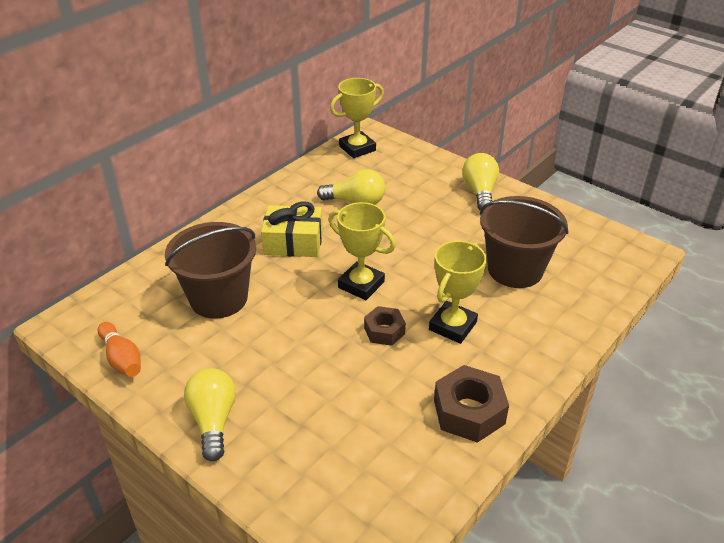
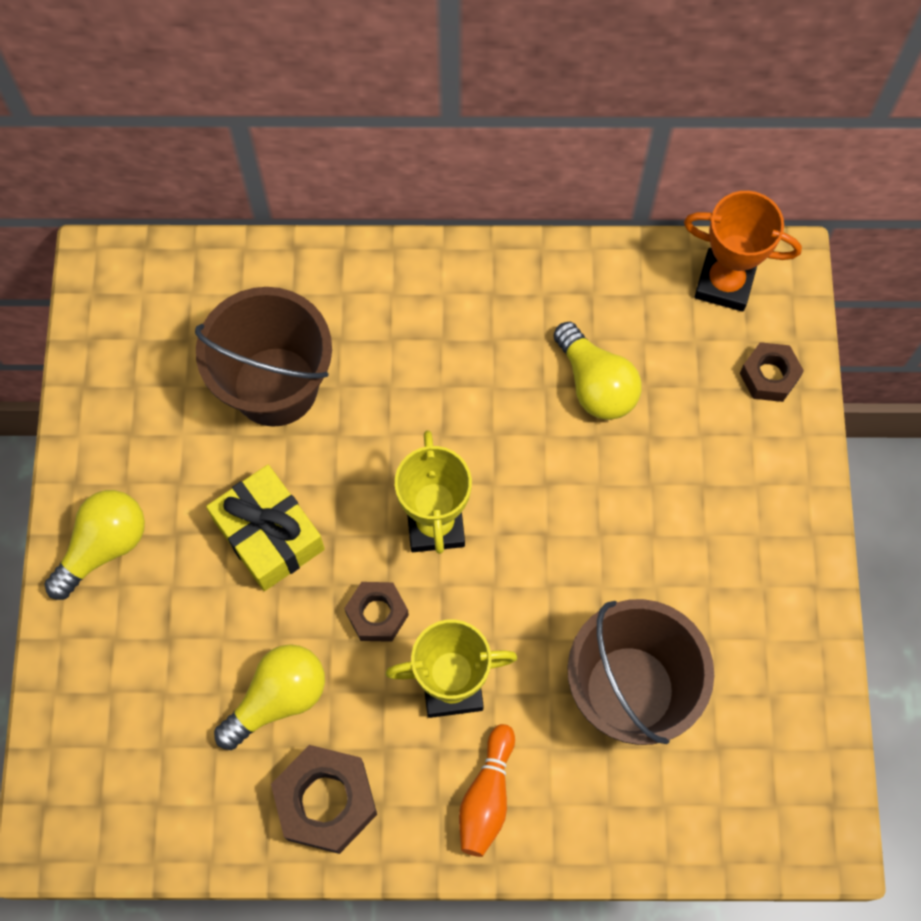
camera: 50 degrees right, 30 degrees up
(122, 358) = (108, 376): orange bowling pin -> orange bowling pin (487, 796)
(293, 242) = (444, 379): yellow gift -> yellow gift (269, 535)
(357, 148) = (724, 283): yellow trophy -> orange trophy
(412, 159) = (769, 376): none -> brown nut
(480, 192) = (770, 527): yellow light bulb -> yellow light bulb (278, 698)

